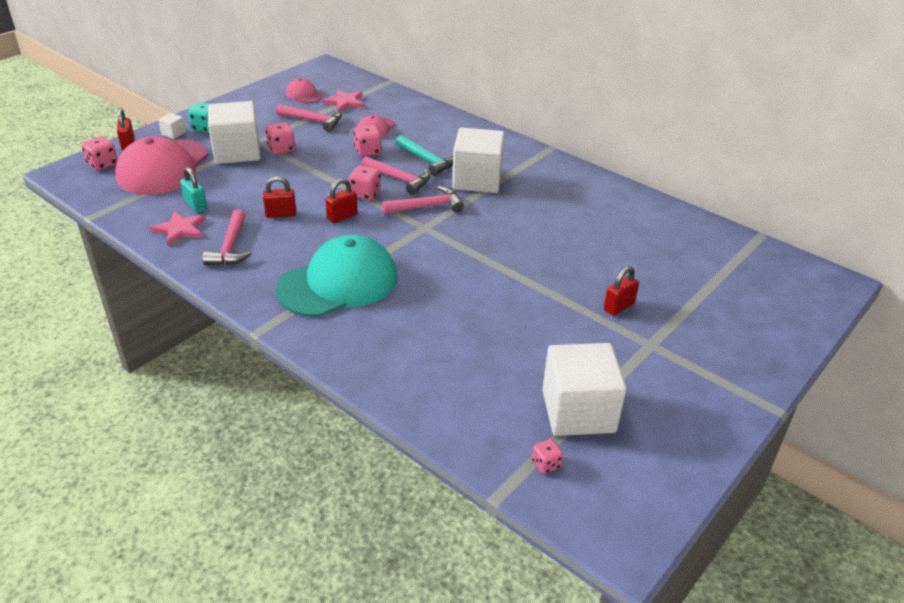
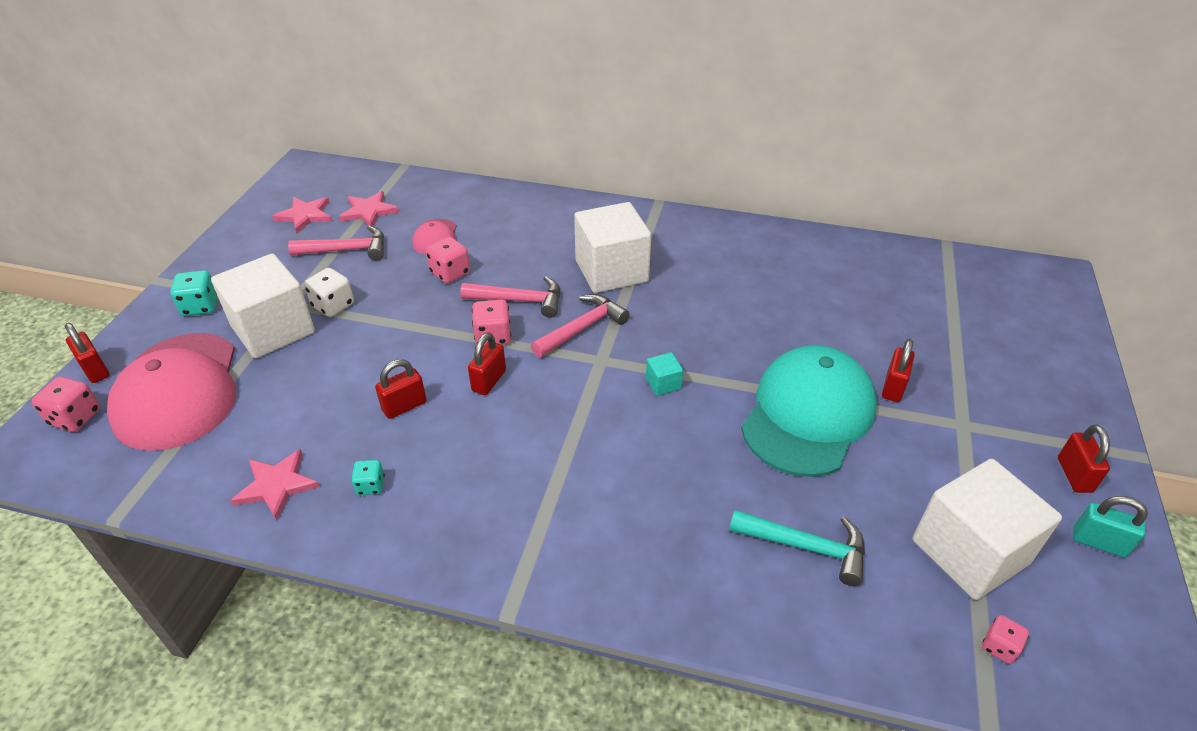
camera: 25 degrees left, 5 degrees up
(173, 133) = (156, 330): white cube -> none
(196, 205) = (272, 436): turquoise padlock -> turquoise padlock (1098, 542)
(230, 247) = (370, 485): pink hammer -> turquoise dice
(281, 149) = (333, 305): pink dice -> white dice
(304, 95) = (305, 215): pink cap -> pink star
(338, 283) = (558, 485): turquoise cap -> turquoise cap (808, 414)
(427, 160) = (532, 262): turquoise hammer -> turquoise hammer (806, 547)
(453, 253) = (663, 383): none -> turquoise cube
(707, 401) = (1074, 475): none -> red padlock

